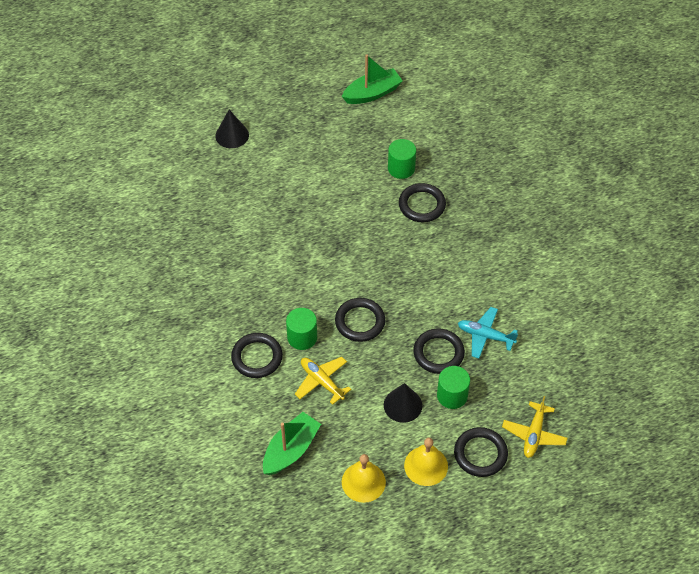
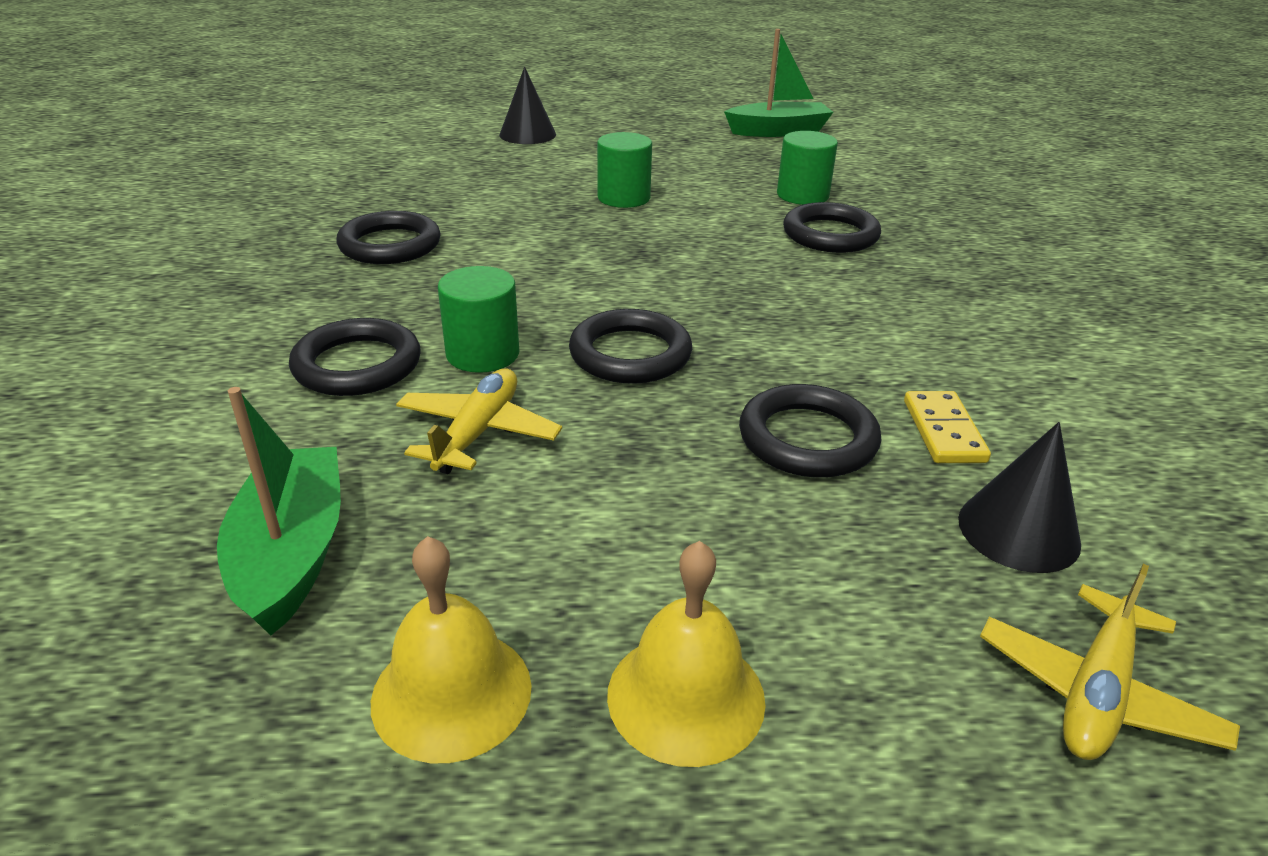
camera: 15 degrees right, 20 degrees down
(291, 450) = (292, 553): green boat -> green boat turned 60 degrees counterclockwise
(322, 382) = (478, 432): yellow plane -> yellow plane turned 45 degrees clockwise
(402, 405) = (670, 522): black cone -> black cone (1018, 531)
(452, 395) = (824, 531): green cylinder -> green cylinder (623, 198)
(480, 454) = (891, 706): black ring -> black ring (390, 245)
(485, 336) = (943, 431): turquoise plane -> yellow domino

